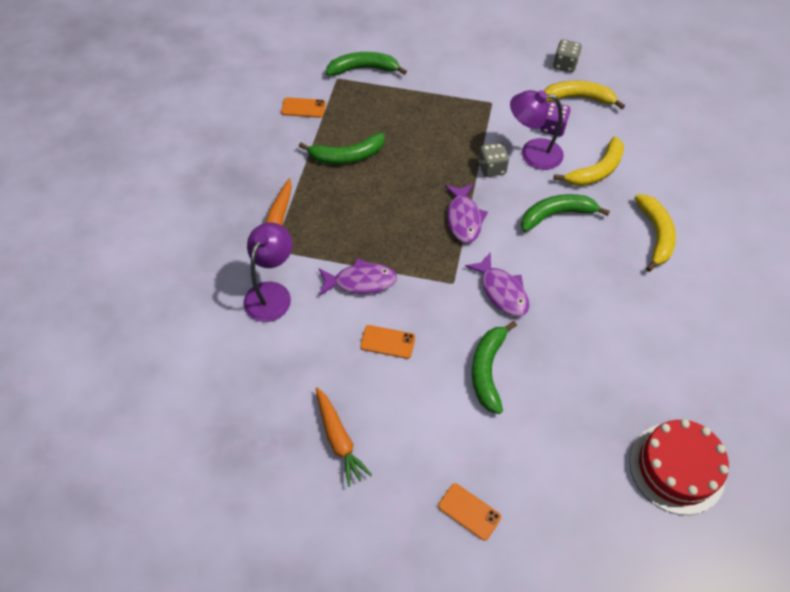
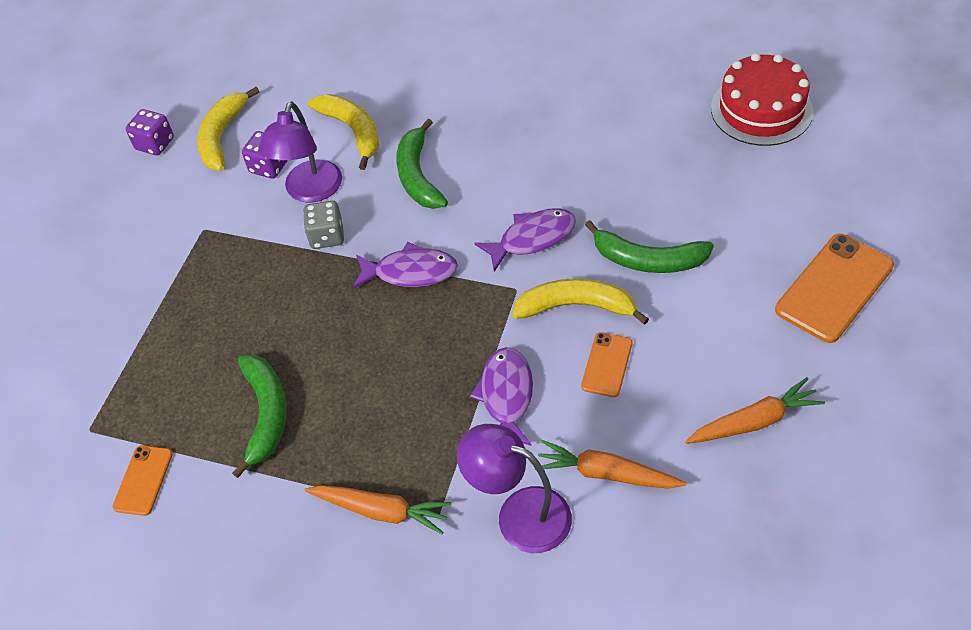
camera: 80 degrees left, 5 degrees down
(299, 342) = (606, 473): none -> orange carrot
(363, 69) = (80, 391): green banana -> none
(469, 511) = (834, 288): orange phone -> orange phone, size x1.82
(565, 65) = (155, 144): grey dice -> purple dice
(655, 235) = (461, 89): yellow banana -> yellow banana (576, 306)

